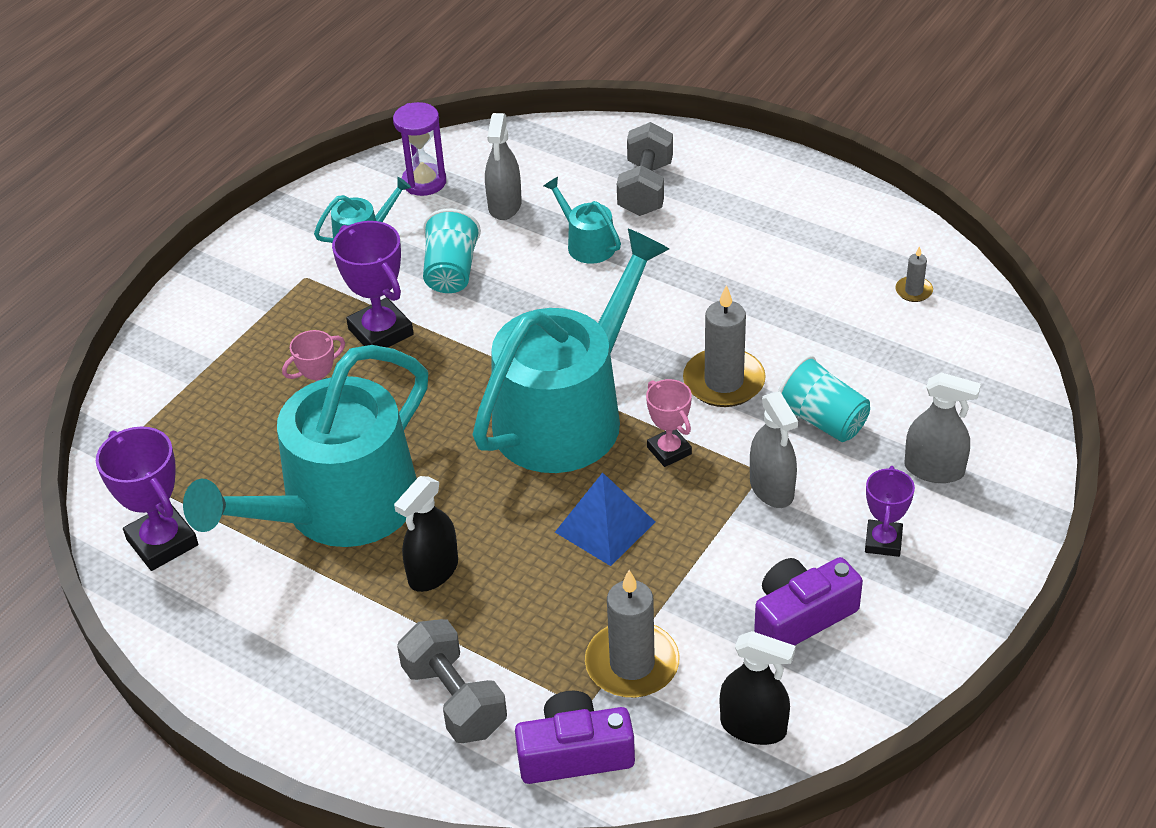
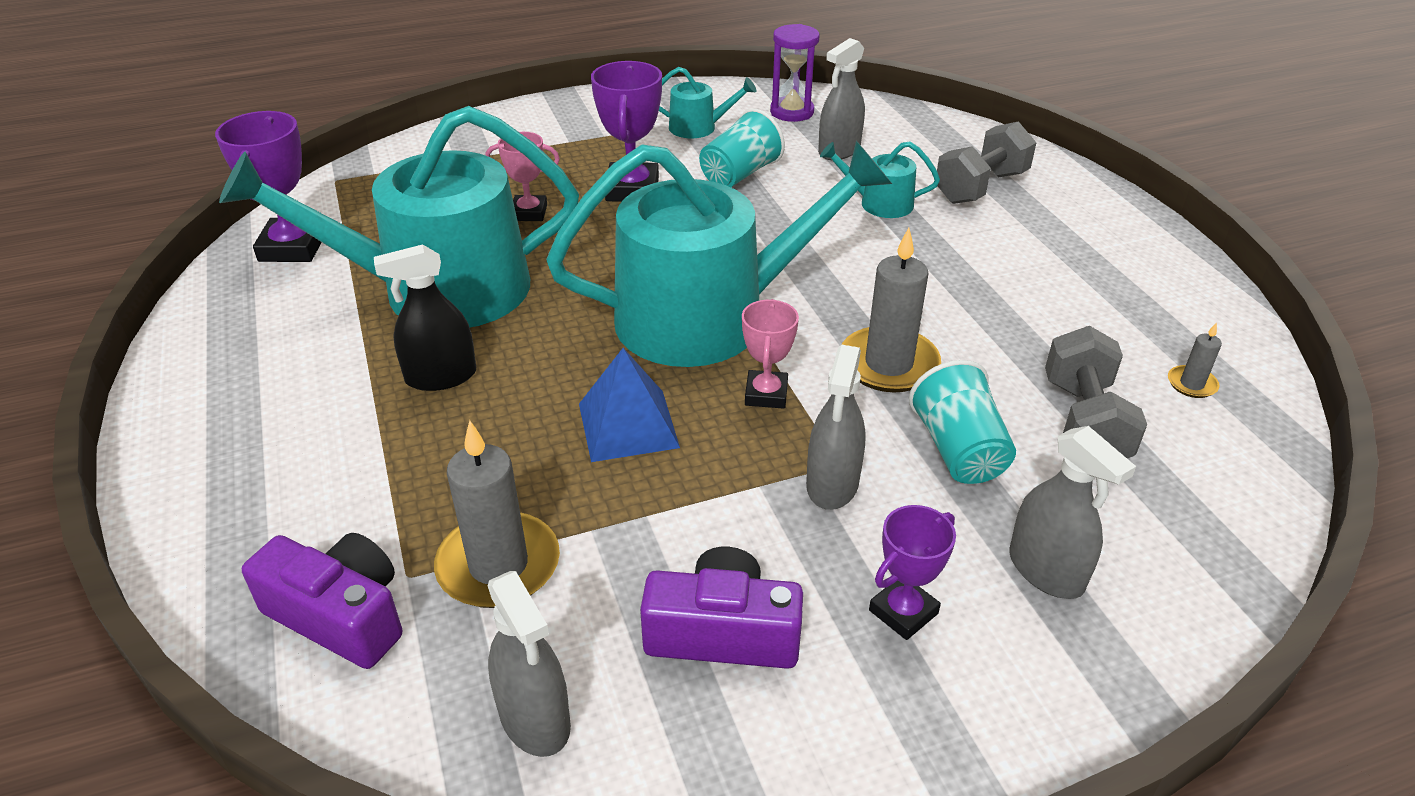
camera: 35 degrees right, 5 degrees down
(454, 699) = (315, 492): grey dumbbell -> grey dumbbell (1084, 422)
(587, 244) = (879, 203): turquoise watering can -> turquoise watering can turned 75 degrees counterclockwise
(753, 727) = (535, 718): black spray bottle -> grey spray bottle

